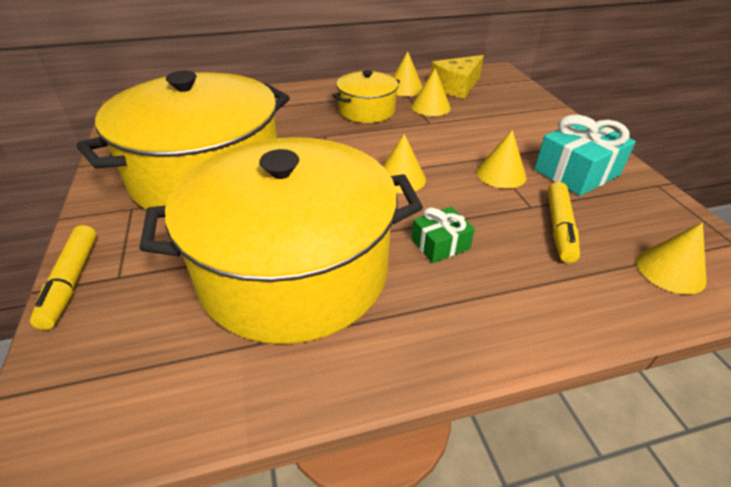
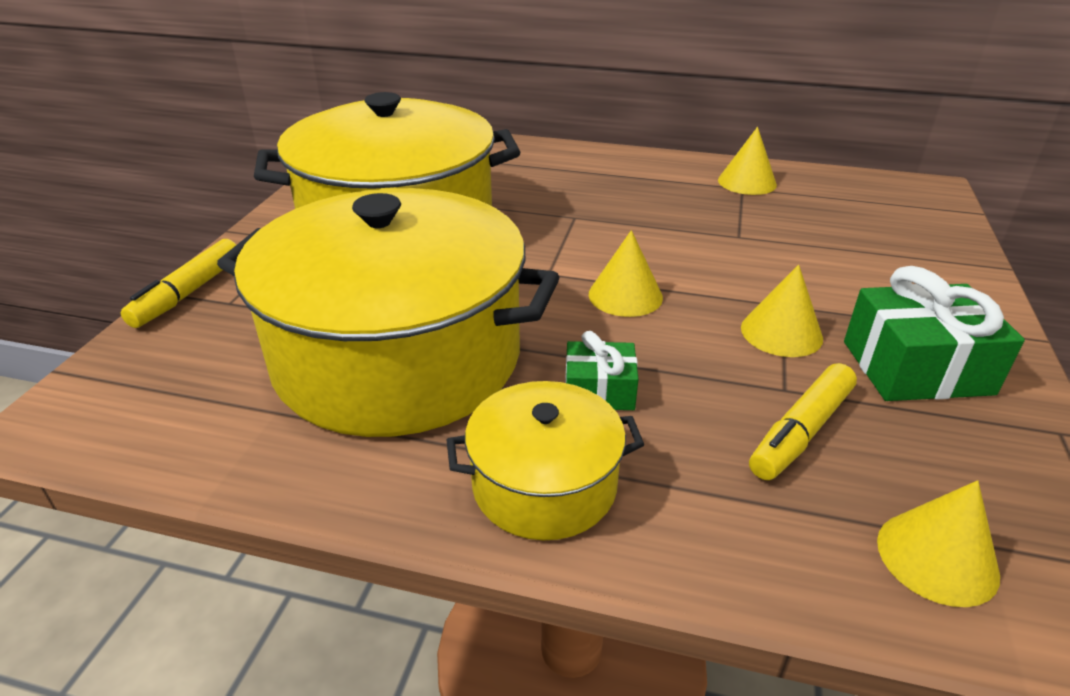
camera: 30 degrees right, 5 degrees down
(367, 110) = (661, 199): yellow pot -> yellow pot (544, 485)
(430, 107) = (762, 215): yellow cone -> none
(456, 87) = (833, 197): yellow cheese -> none
(576, 172) = (916, 368): turquoise gift -> green gift

